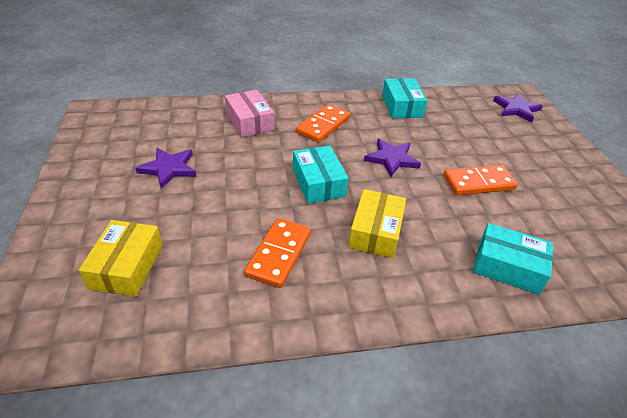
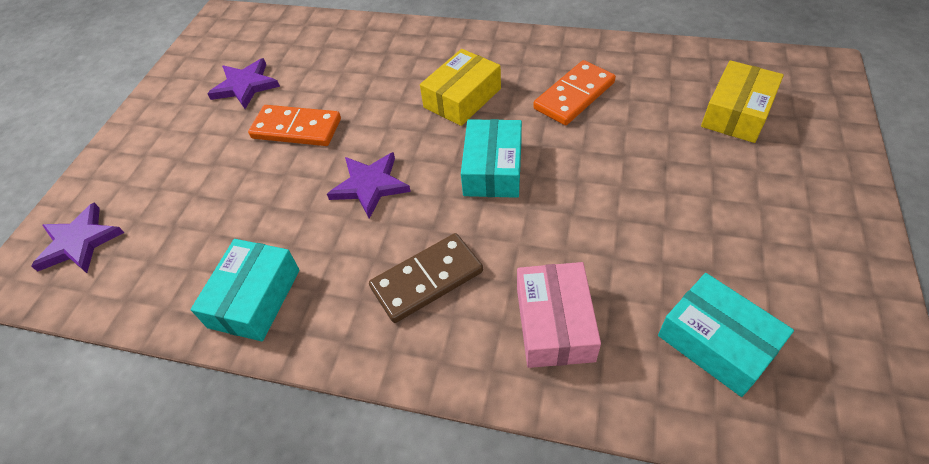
camera: 150 degrees left, 10 degrees up
(169, 168) = (703, 238): purple star -> purple star (245, 86)
(323, 125) = (427, 280): orange domino -> brown domino
(508, 266) = (365, 48): turquoise box -> turquoise box (716, 342)

